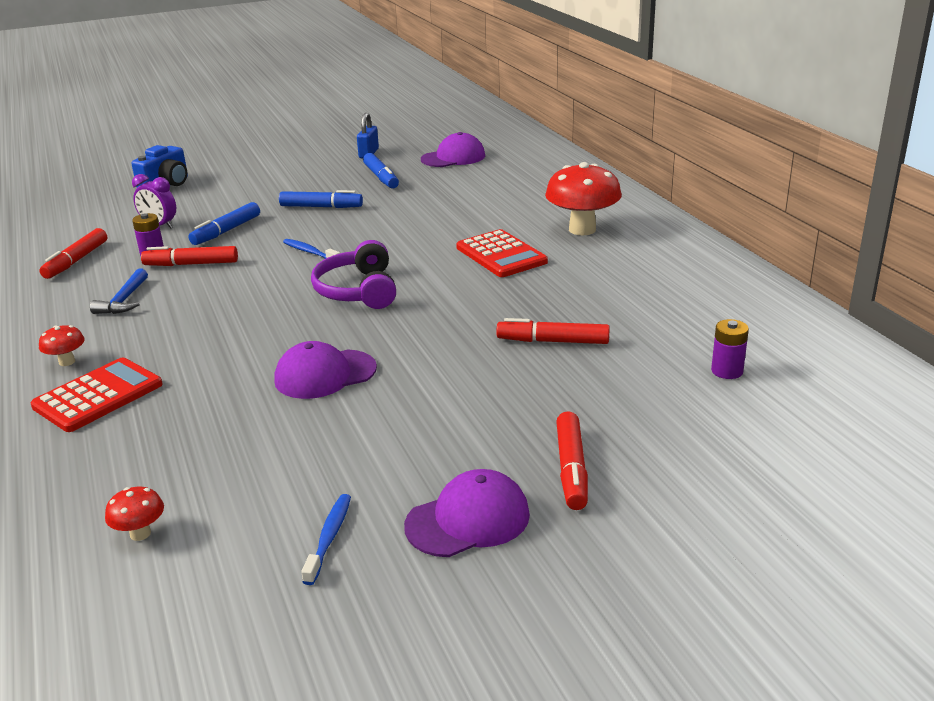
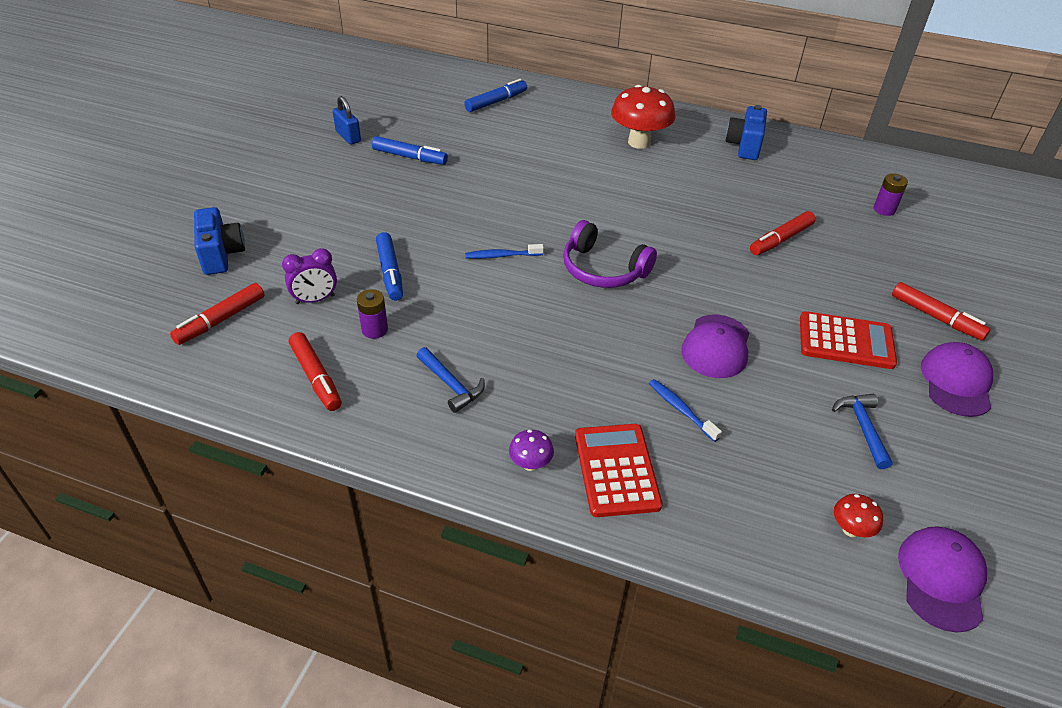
camera: 50 degrees left, 15 degrees up
(67, 362) = (530, 464): red mushroom -> purple mushroom
(191, 264) = (431, 319): red marker -> red marker (221, 320)
(306, 489) = (862, 428): none -> blue hammer
(321, 207) = (420, 209): blue marker -> blue marker (496, 102)
(329, 537) = (929, 445): blue toothbrush -> blue toothbrush (681, 409)
(453, 157) = (428, 113): purple cap -> purple cap (941, 579)
(501, 255) = (632, 188): red calculator -> red calculator (846, 341)
(684, 268) = (744, 146): none -> blue camera

